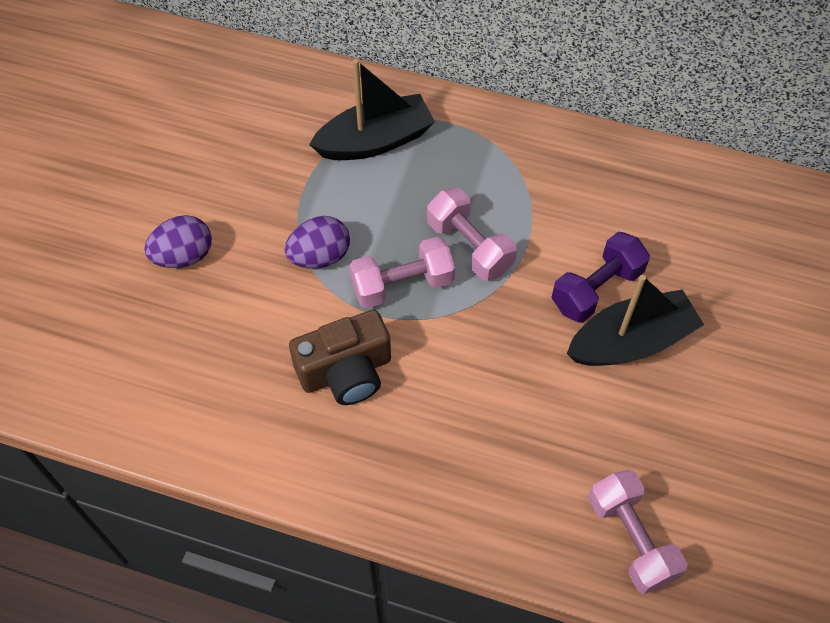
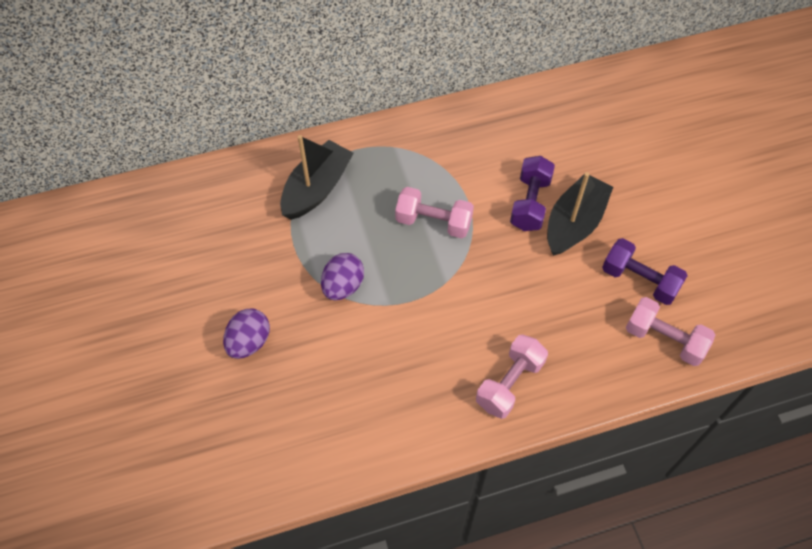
camera: 35 degrees left, 0 degrees up
(346, 371) = (421, 349): brown camera -> none
(402, 285) = (411, 272): pink dumbbell -> pink dumbbell (509, 383)
(657, 453) = (639, 280): none -> purple dumbbell

